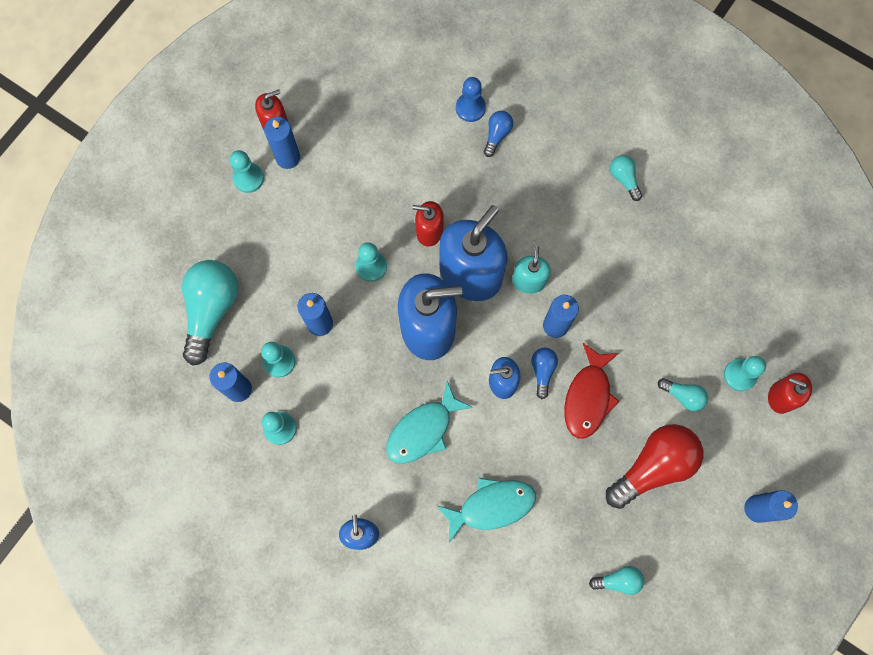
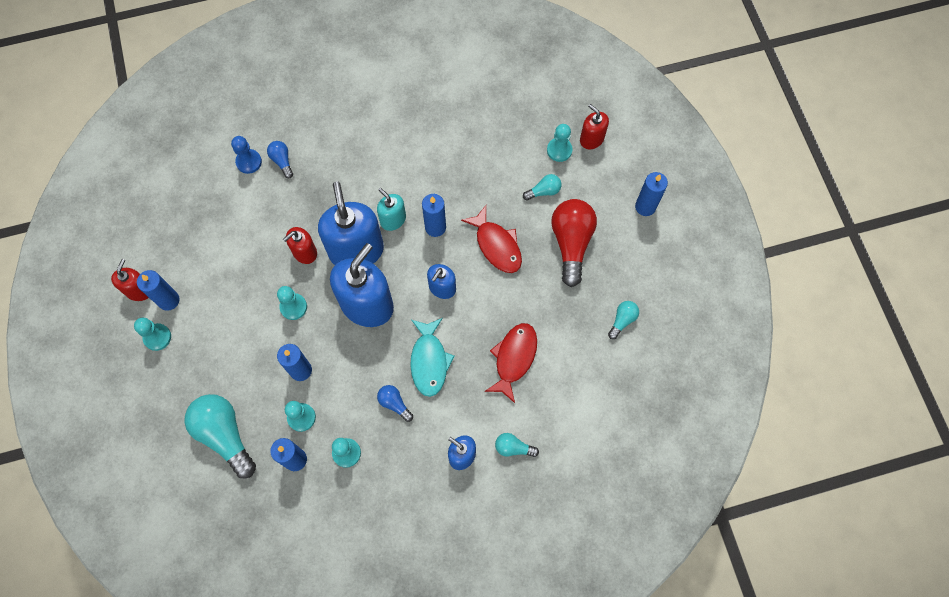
camera: 50 degrees left, 5 degrees down
(492, 506) = (514, 358): turquoise fish -> red fish
(542, 371) = (457, 258): blue light bulb -> blue light bulb (394, 403)
(624, 179) = (381, 113): turquoise light bulb -> turquoise light bulb (513, 448)
(781, 397) = (591, 139): red soap dispenser -> red soap dispenser turned 75 degrees clockwise

